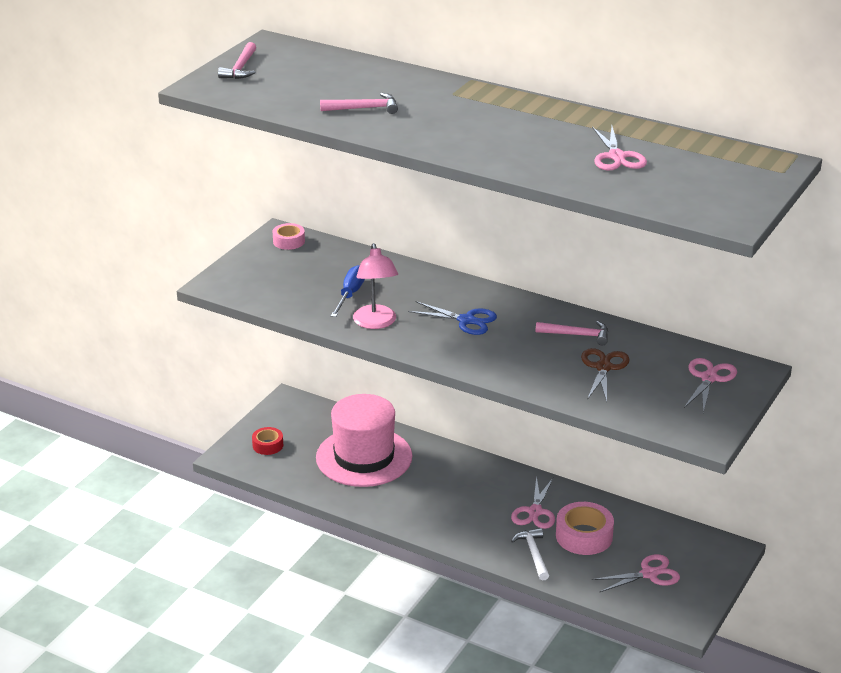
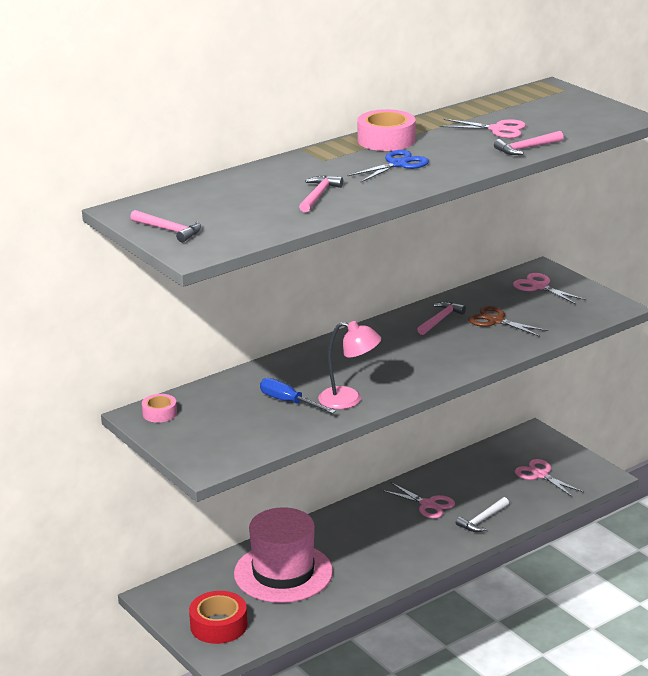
camera: 65 degrees left, 5 degrees down
(268, 445) = (218, 625): red tape -> red tape, size x1.72
(466, 320) = (380, 359): blue scissors -> blue scissors (398, 164)
(533, 554) = (482, 520): white hammer -> white hammer turned 60 degrees counterclockwise
(576, 180) = (526, 148): none -> pink hammer
(584, 536) = (475, 490): pink tape -> pink tape (386, 140)
(649, 574) = (540, 475): pink scissors -> pink scissors turned 45 degrees counterclockwise

